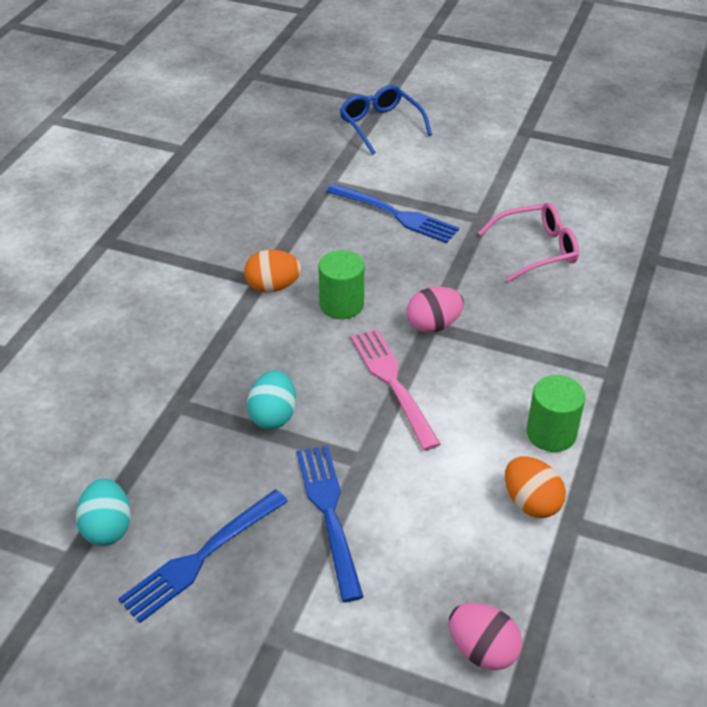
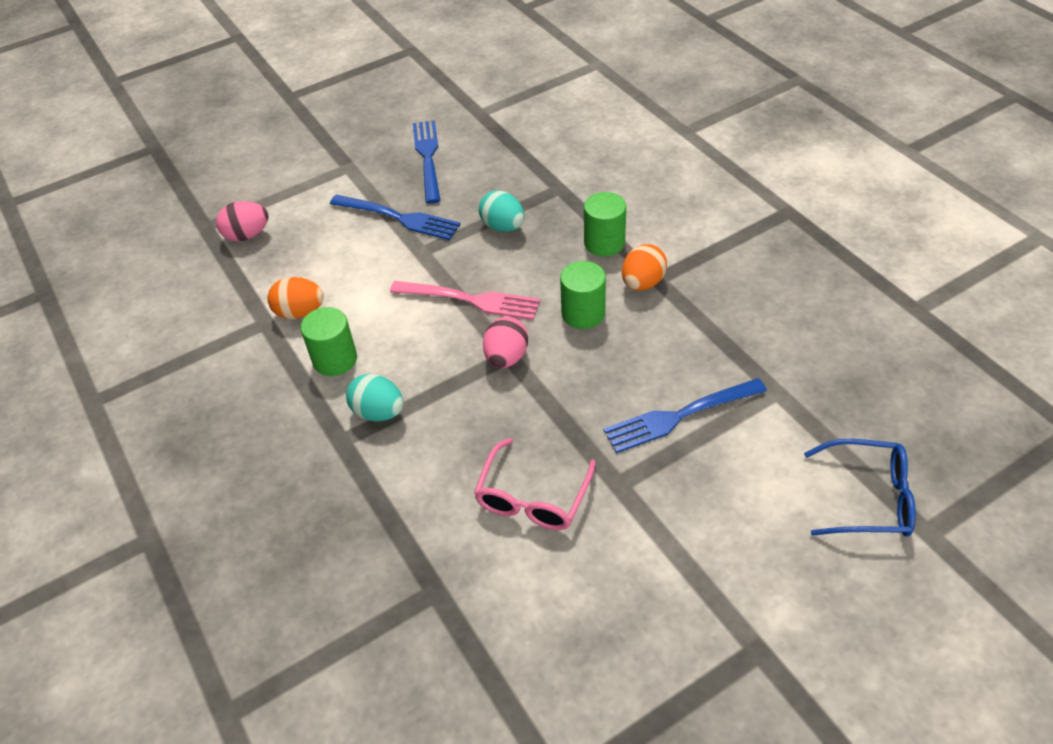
camera: 130 degrees right, 5 degrees up
(107, 528) = (487, 131): turquoise egg -> turquoise egg (378, 412)
(239, 332) = (604, 243): none -> green cylinder

